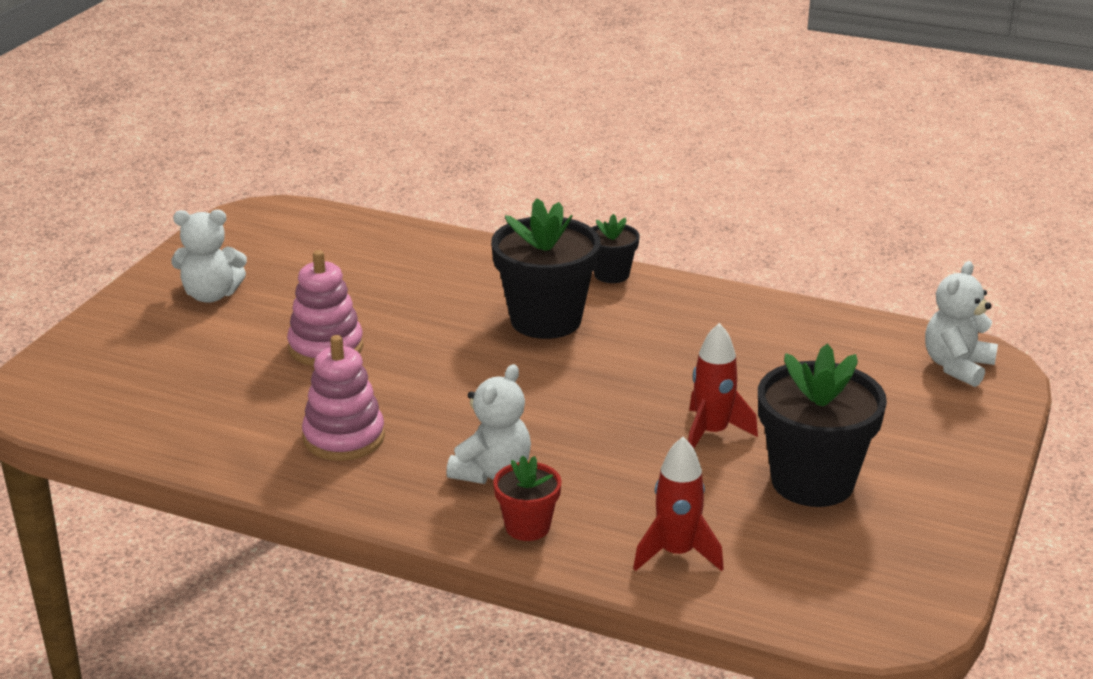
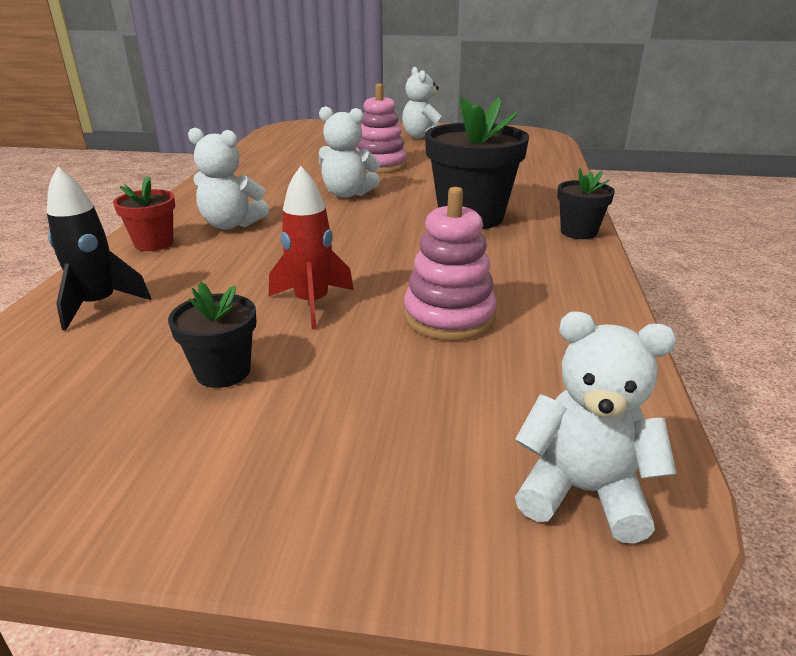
camera: 75 degrees right, 0 degrees up
(344, 438) = (269, 182): pink stacking toy -> pink stacking toy (449, 317)
(428, 384) = (347, 194): none -> white teddy bear
(676, 553) = (99, 305): red rocket -> black rocket
(812, 482) = (223, 371): black flower pot -> black flower pot, size x0.52

